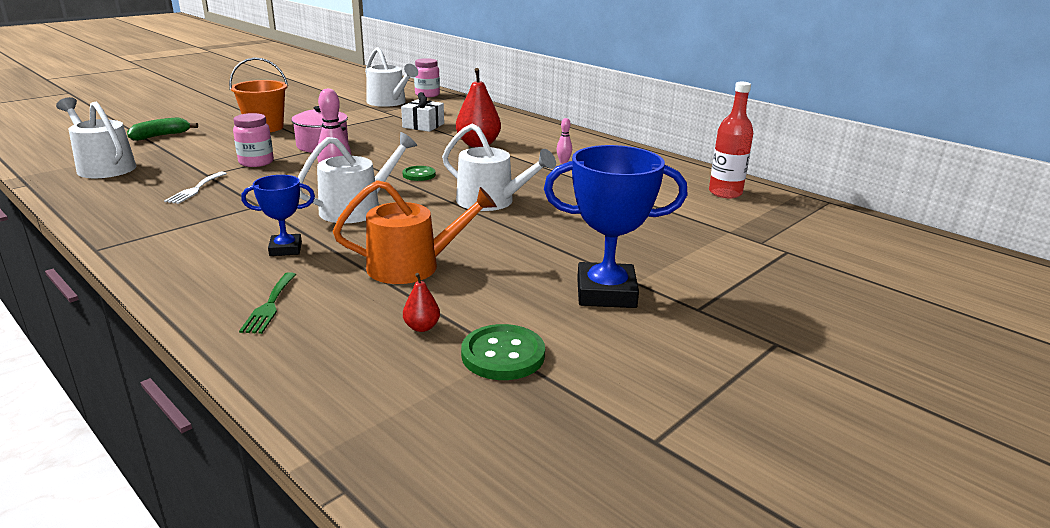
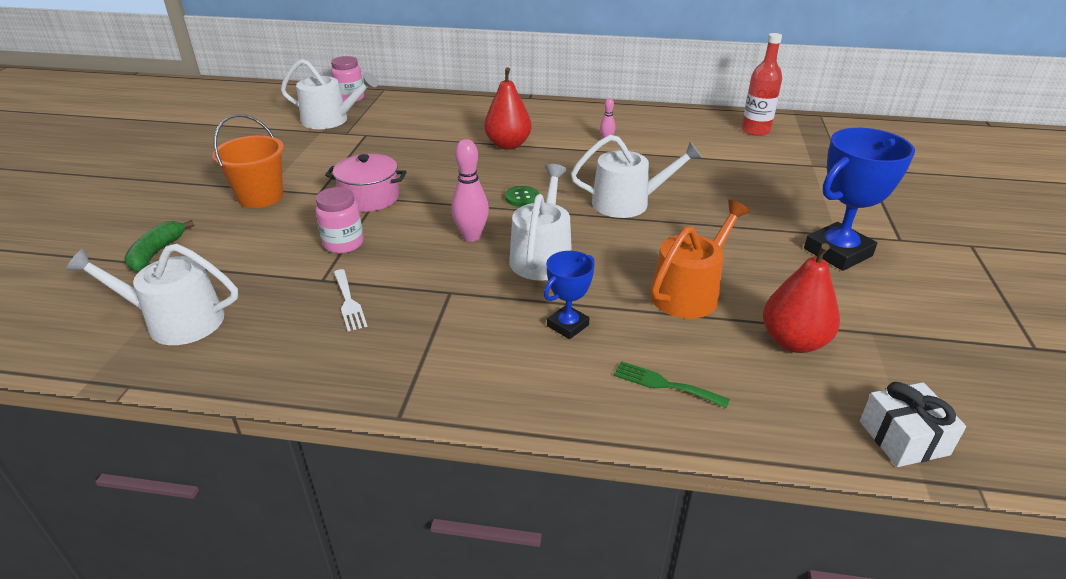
camera: 35 degrees left, 10 degrees up
(269, 305) = (664, 384): green fork -> green fork turned 150 degrees clockwise
(422, 327) = (793, 341): red pear -> red pear, size x2.13
(423, 125) = (419, 139): white gift -> white gift (903, 438)
(503, 355) = (873, 335): green button -> none

